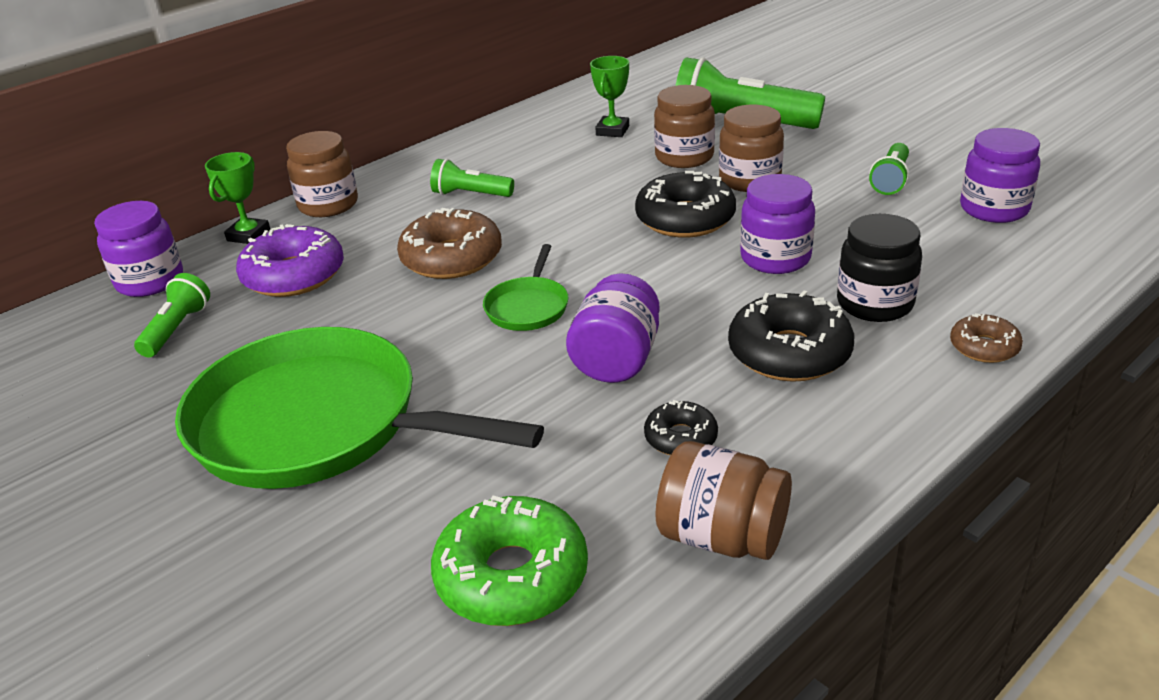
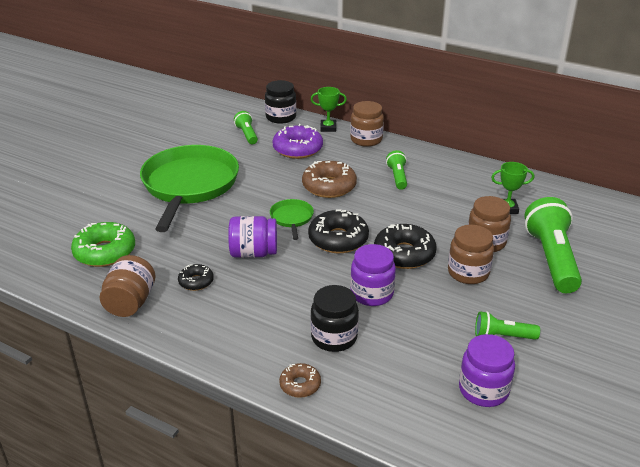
camera: 70 degrees right, 0 degrees up
(150, 281) = (281, 117): purple jar -> black jar
(177, 329) = (247, 135): green flashlight -> green flashlight turned 105 degrees counterclockwise
(528, 307) = (291, 218): green pan -> green pan turned 90 degrees clockwise
(789, 353) = (274, 309): black donut -> black donut (338, 239)

